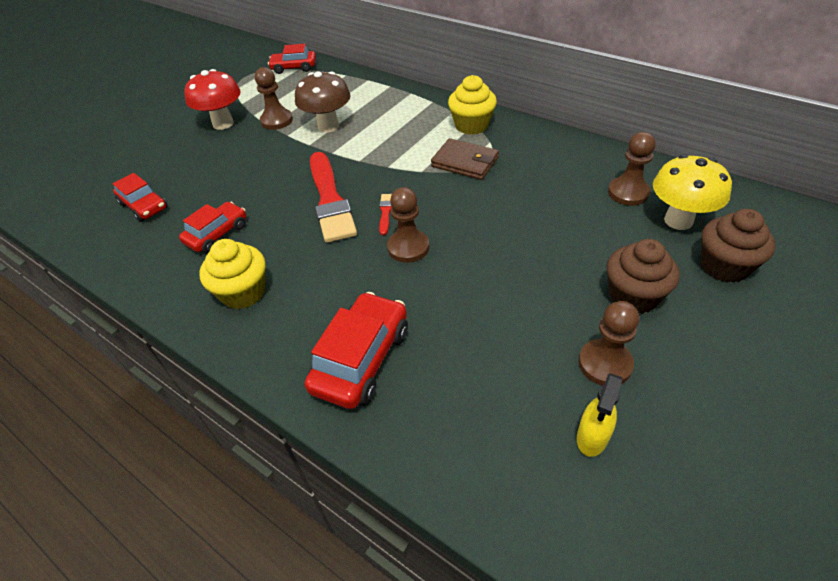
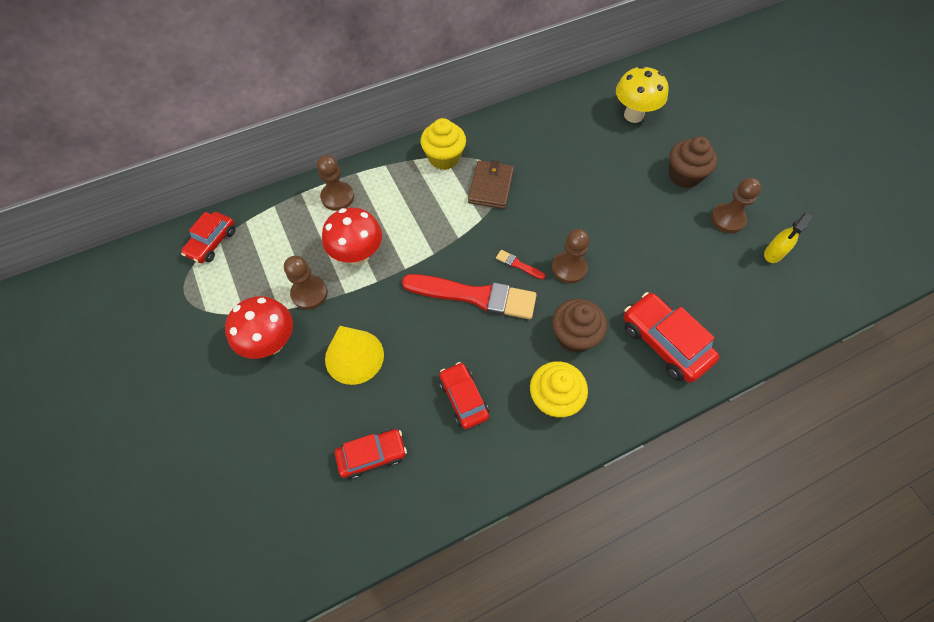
camera: 65 degrees left, 15 degrees up
(230, 163) = (354, 356): none -> yellow cone
(328, 126) = (358, 255): brown mushroom -> red mushroom
(465, 162) = (491, 186): brown wallet -> brown wallet turned 45 degrees counterclockwise
(592, 437) = (773, 254): yellow spray bottle -> yellow spray bottle turned 75 degrees clockwise
(628, 193) = (591, 121): brown pawn -> brown pawn (337, 197)
(724, 266) = (683, 122): brown cupcake -> brown cupcake (574, 336)

